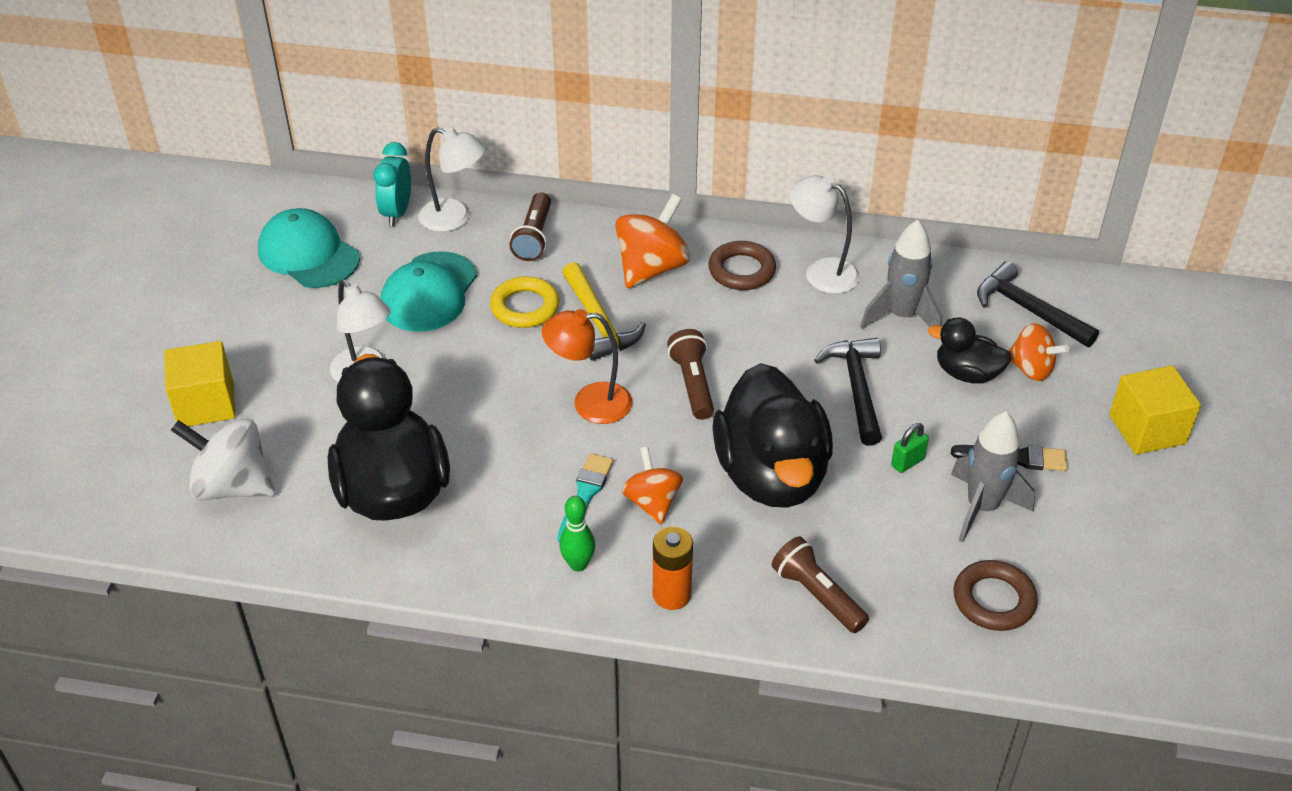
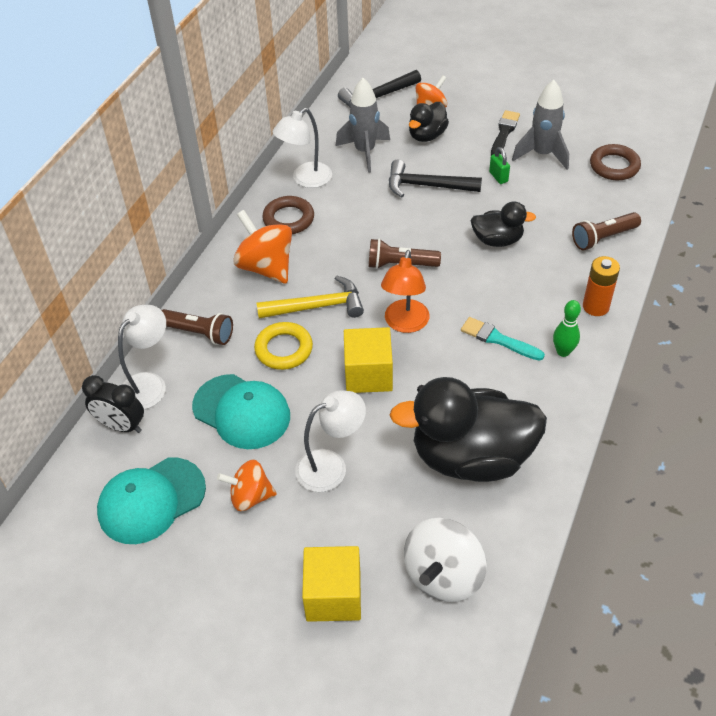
camera: 75 degrees left, 5 degrees up
(397, 212) = (121, 426): turquoise clock -> black clock
(652, 502) = (511, 304): orange spinning top -> orange spinning top (250, 496)
(771, 475) = (497, 240): black duck -> black duck, size x0.50
(1147, 429) = (492, 78): yellow cube -> yellow cube (368, 374)

